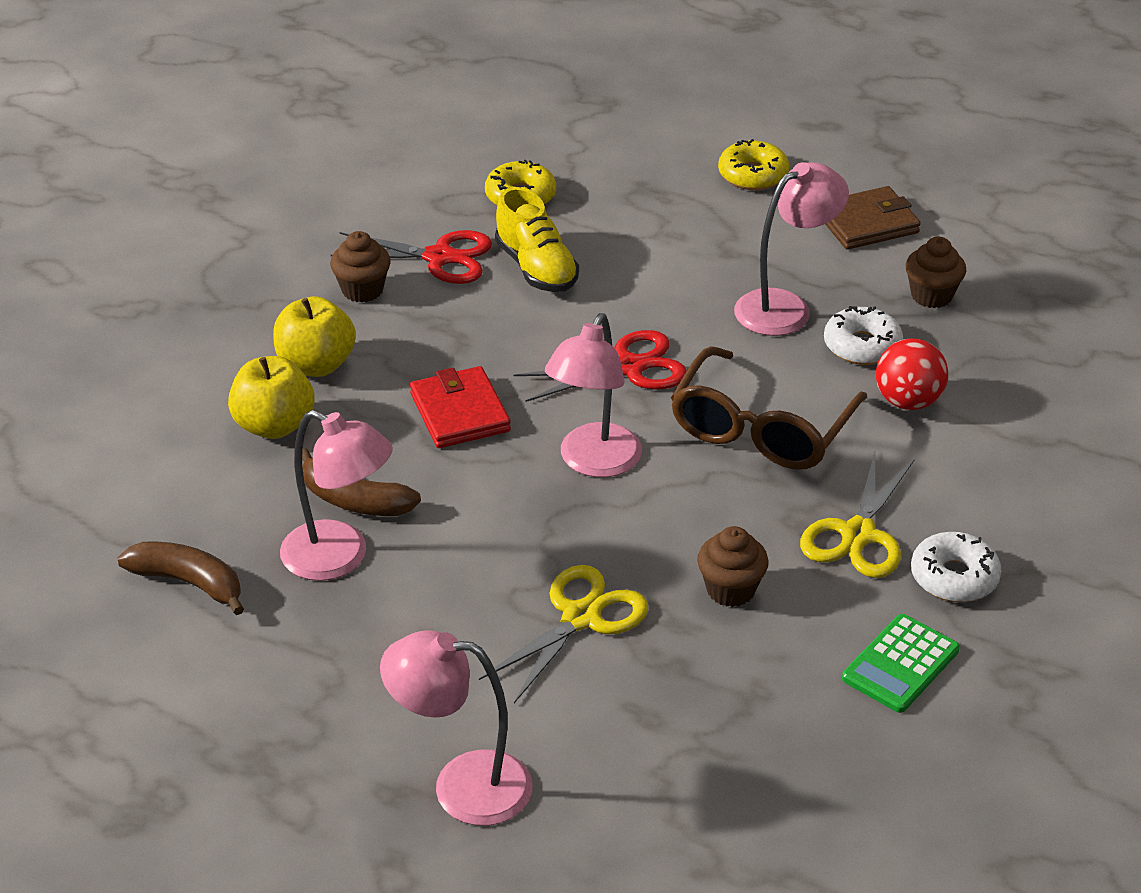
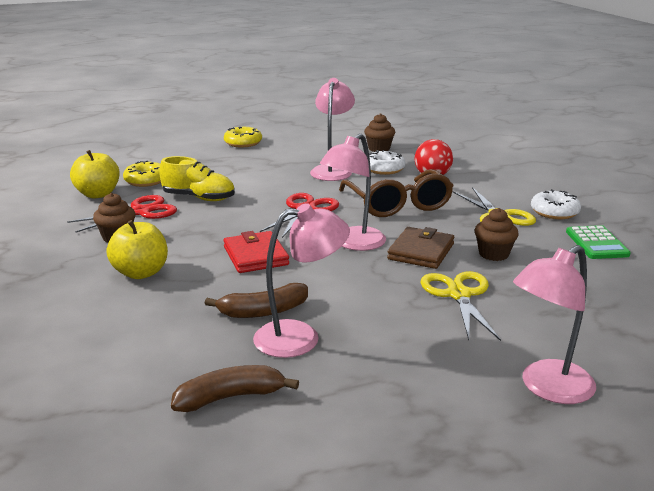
camera: 45 degrees left, 15 degrees down
(274, 425) = (159, 305): yellow apple -> yellow apple (98, 194)
(459, 412) = (255, 256): red wallet -> red wallet turned 45 degrees clockwise
(593, 462) = (353, 244): pink lamp -> pink lamp turned 60 degrees clockwise
(867, 223) = (315, 140): brown wallet -> brown wallet (421, 251)

